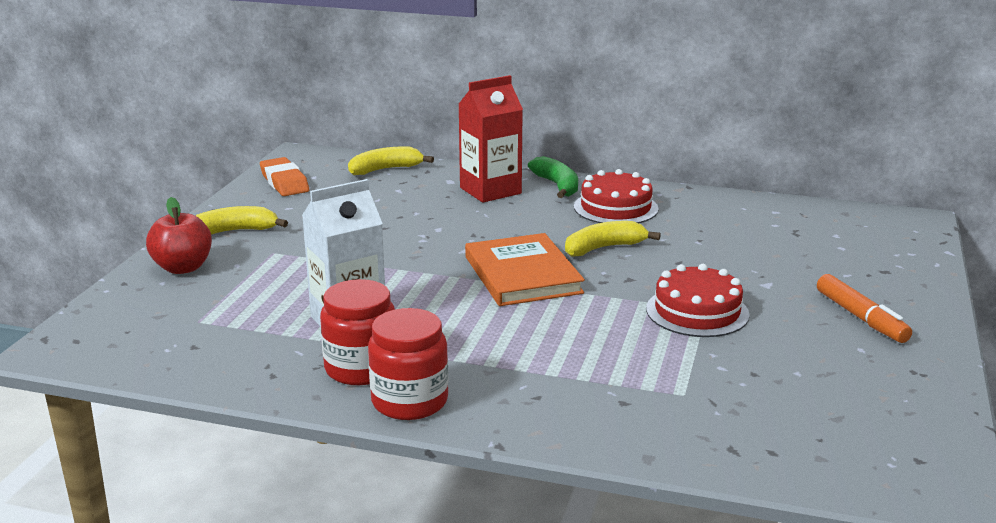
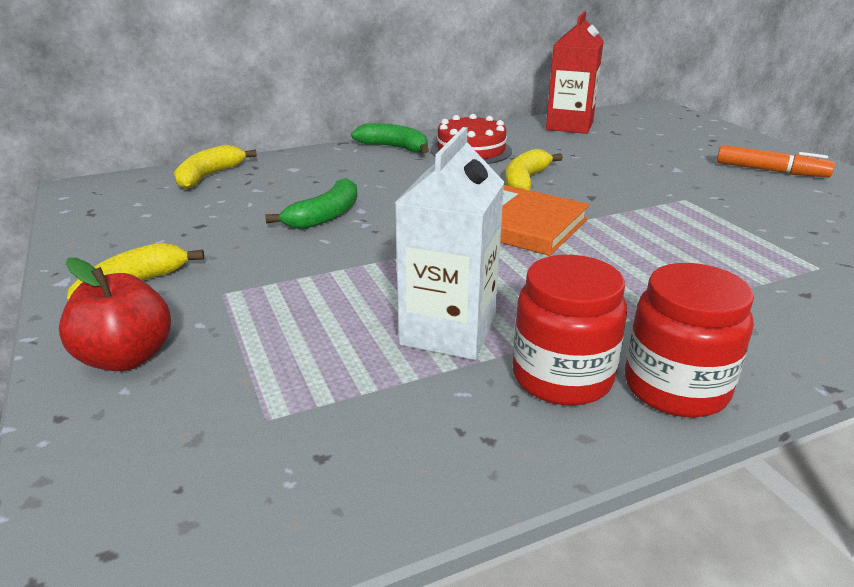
camera: 40 degrees left, 5 degrees up
(284, 182) = (110, 218): orange eraser -> none
(408, 225) = (325, 216): none -> green banana
(490, 190) = (346, 166): red carton -> red carton (569, 126)
(697, 311) = (684, 203): red cake -> none

